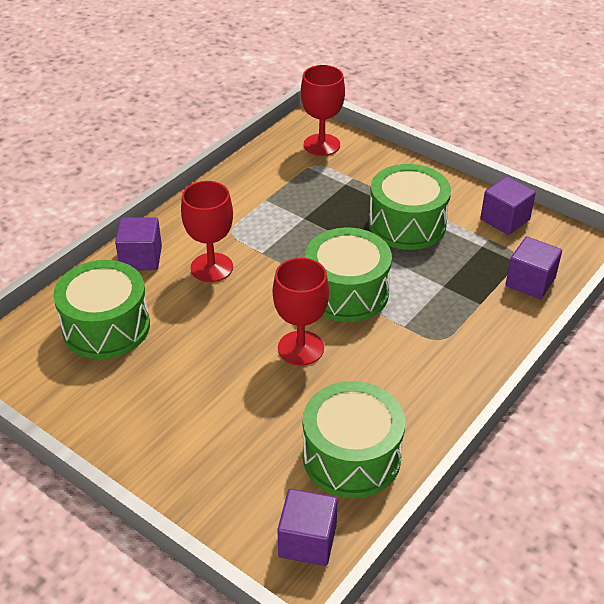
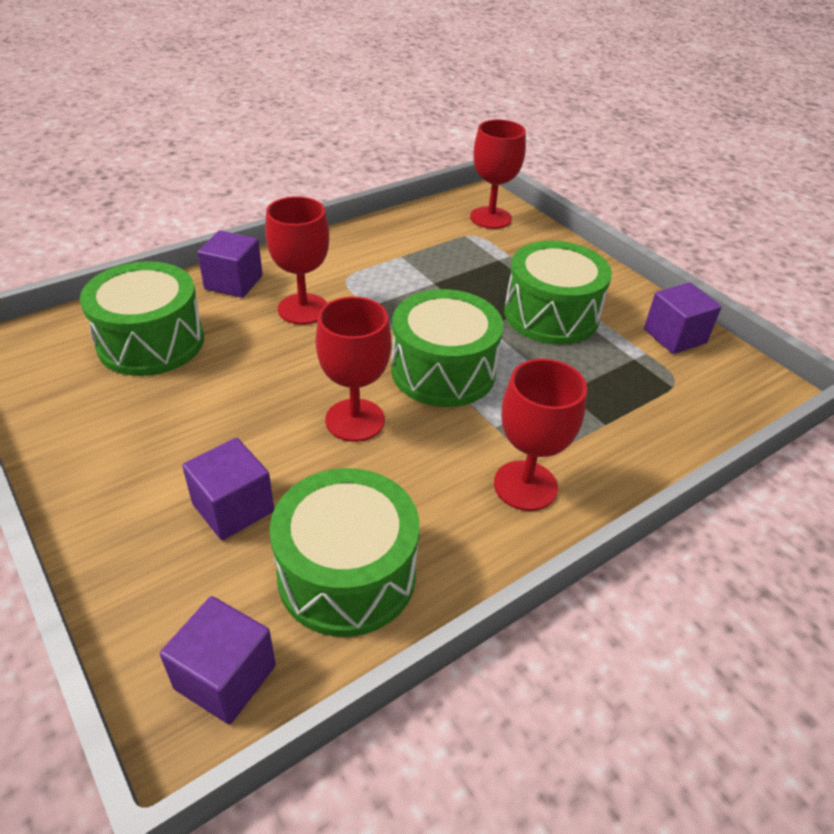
camera: 15 degrees right, 0 degrees up
(443, 364) = (525, 485): none -> red goblet
(530, 282) = (681, 414): purple cube -> purple cube (233, 508)

